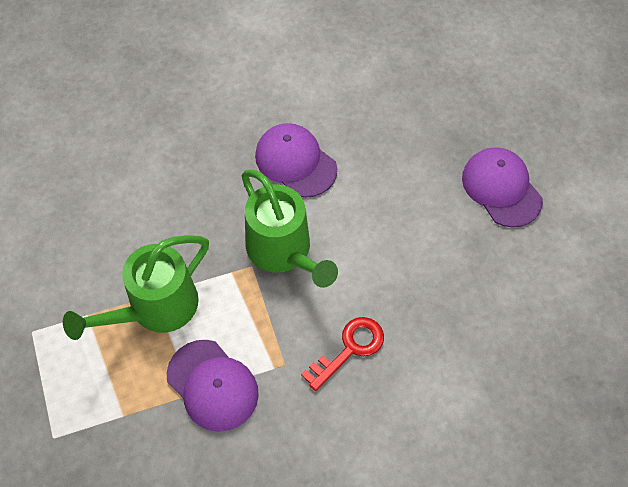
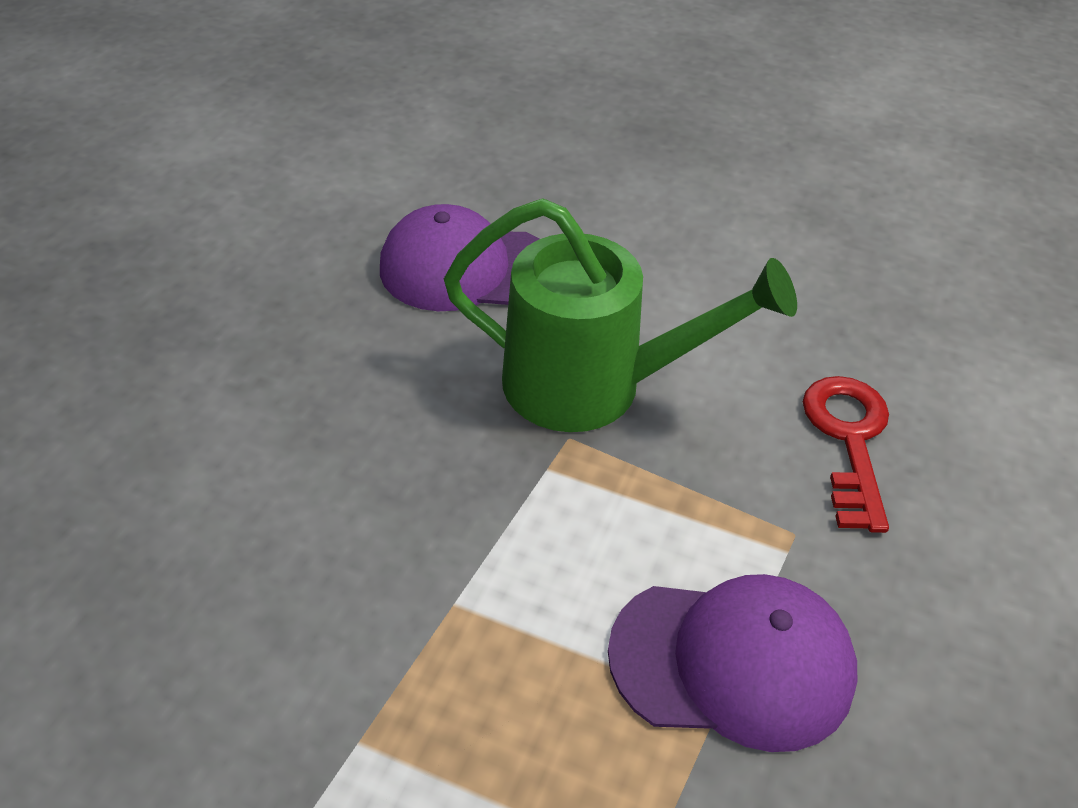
camera: 45 degrees left, 15 degrees down
(154, 309) = (483, 624): green watering can -> none
(501, 188) = (763, 146): purple cap -> none

